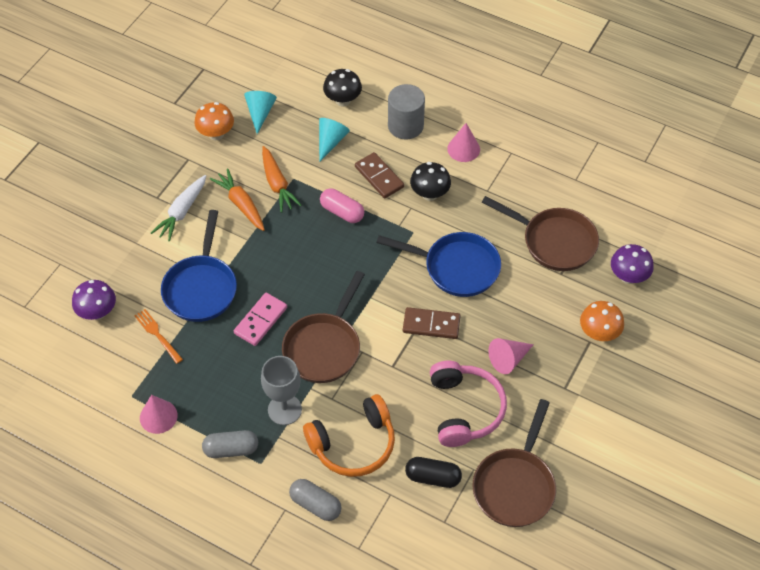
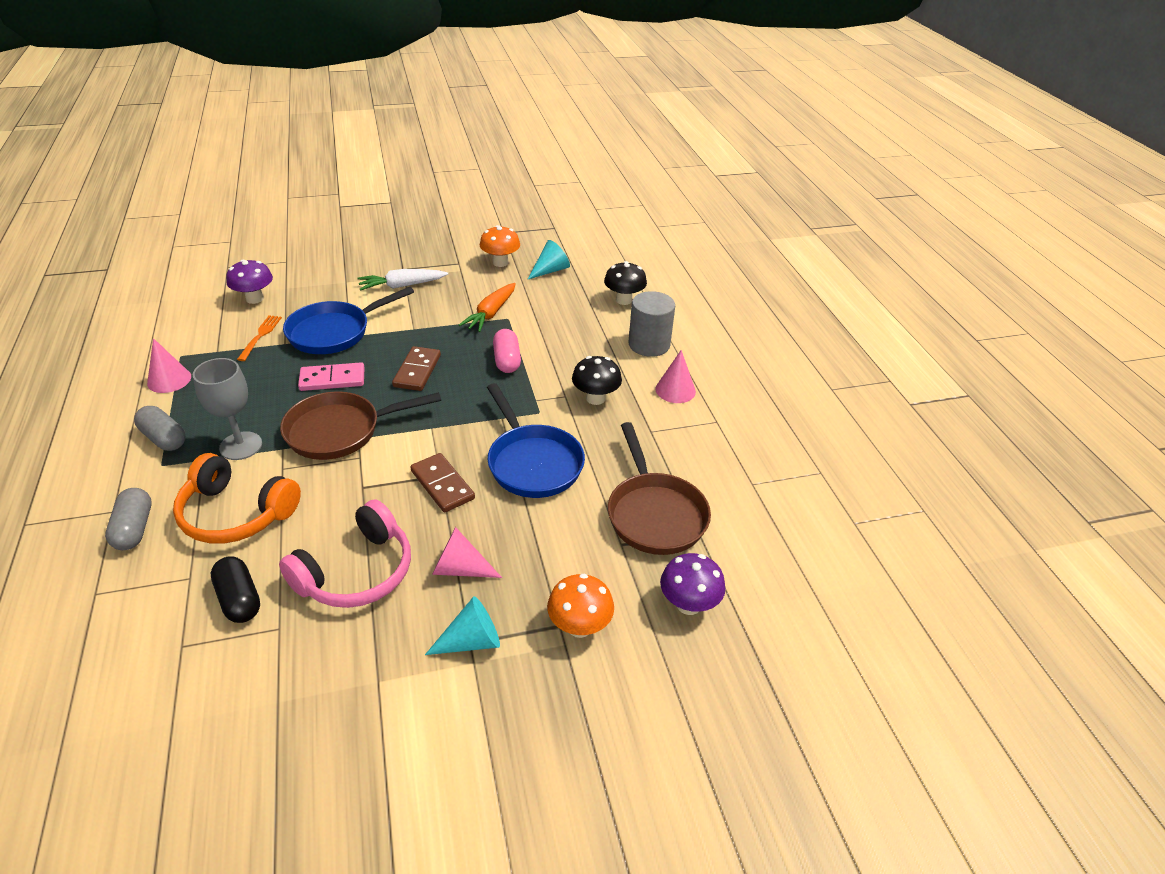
camera: 45 degrees right, 15 degrees down
(241, 204) = (446, 307): orange carrot -> none
(331, 141) = (573, 316): turquoise cone -> turquoise cone (472, 641)
(379, 177) = (573, 360): brown domino -> brown domino (417, 371)
(515, 486) = (283, 682): brown pan -> none

